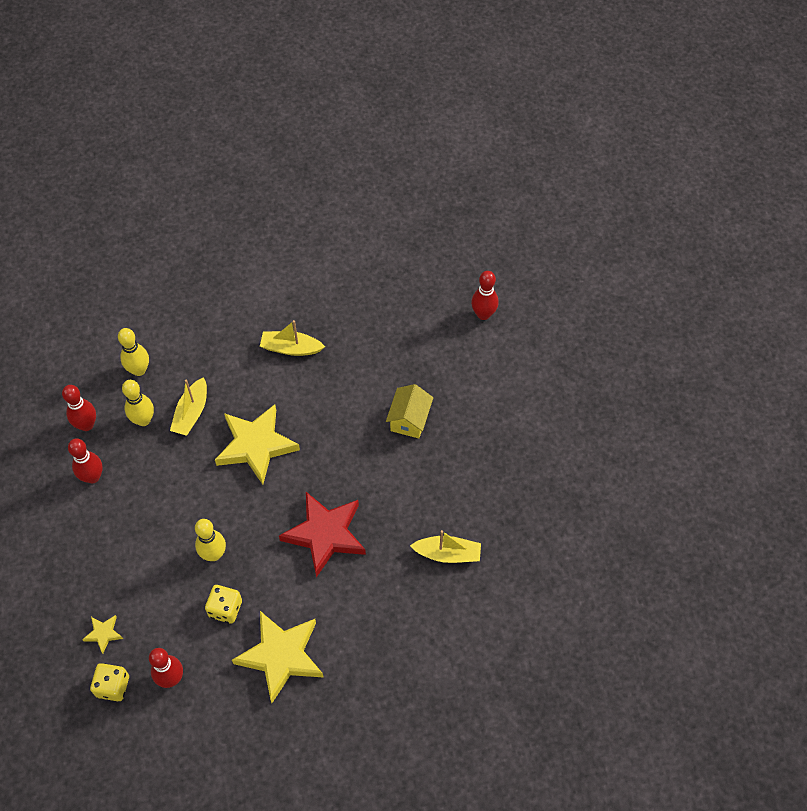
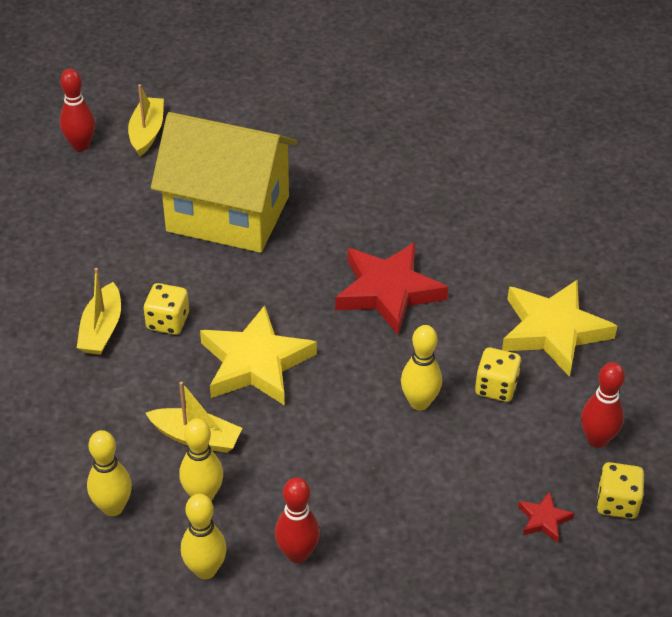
camera: 90 degrees left, 15 degrees down
(86, 425) = (205, 570): red bowling pin -> yellow bowling pin
(103, 633) = (544, 519): yellow star -> red star
(297, 388) = (168, 322): none -> yellow dice
(409, 420) = (228, 214): yellow house -> yellow house, size x2.22
(448, 553) = (410, 185): yellow boat -> yellow boat (147, 132)

